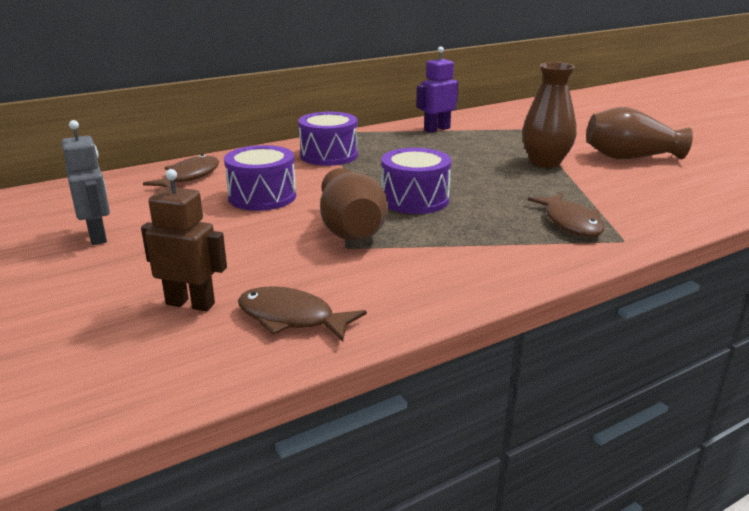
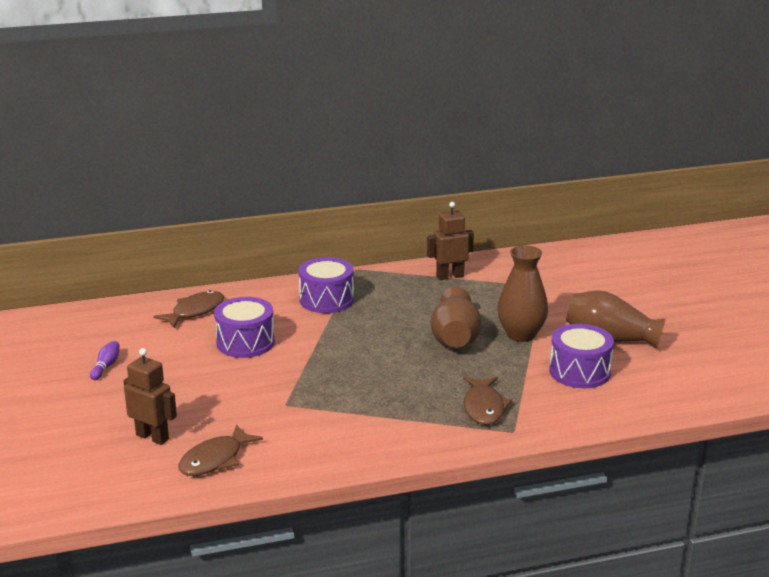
camera: 15 degrees right, 0 degrees up
(98, 236) = (106, 366): grey robot -> purple bowling pin
(291, 318) = (215, 459): brown fish -> brown fish turned 90 degrees counterclockwise
(351, 229) = (299, 388): brown vase -> brown vase (455, 338)
(415, 200) = (370, 363): purple drum -> purple drum (579, 372)
(436, 129) = (450, 276): purple robot -> brown robot

